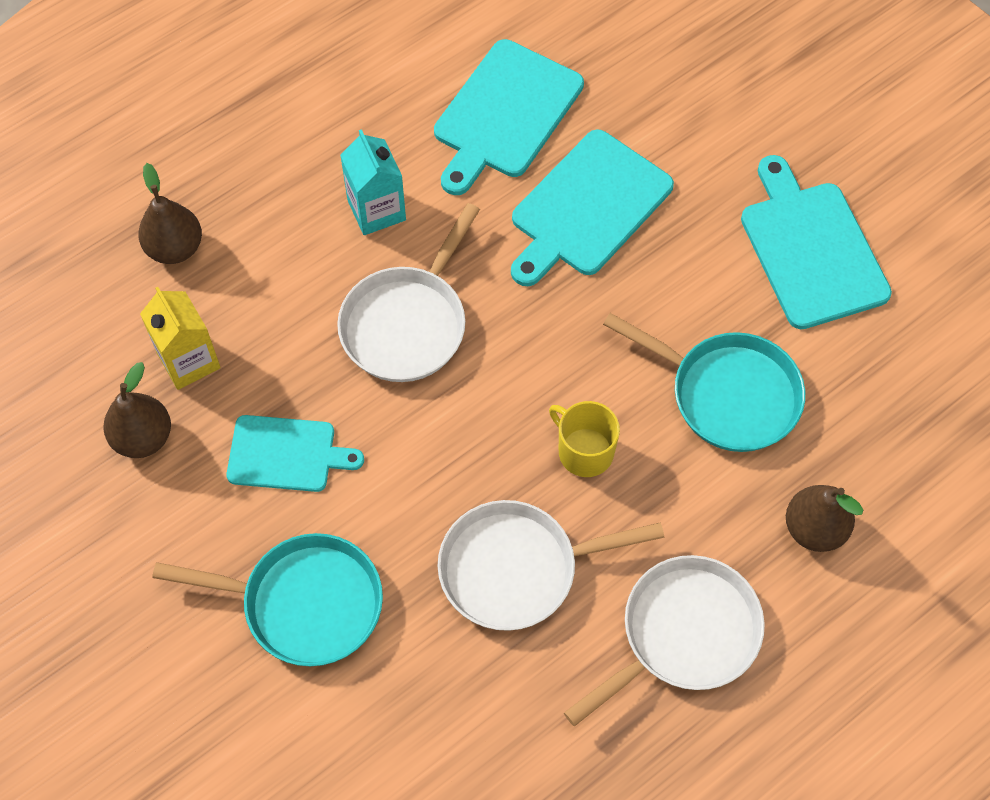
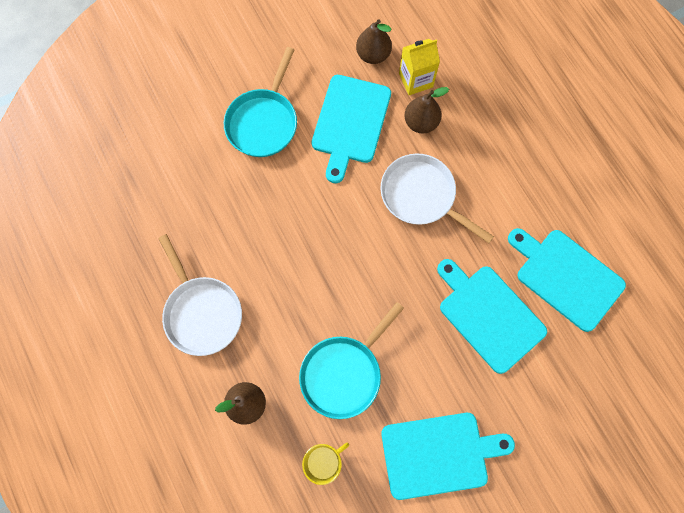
camera: 100 degrees right, 10 degrees up
(175, 248) = (489, 79): brown pear -> brown pear (421, 122)
(286, 454) = (350, 123): turquoise cutting board -> turquoise cutting board, size x1.55
(376, 210) = (502, 189): turquoise carton -> none
(517, 568) = (259, 231): white pan -> none
(584, 451) = (322, 280): yellow mug -> yellow mug (324, 462)

